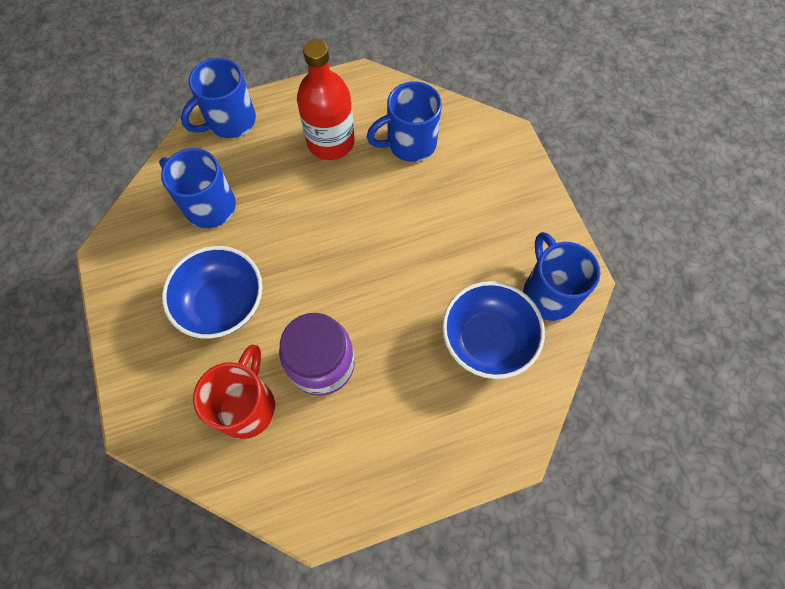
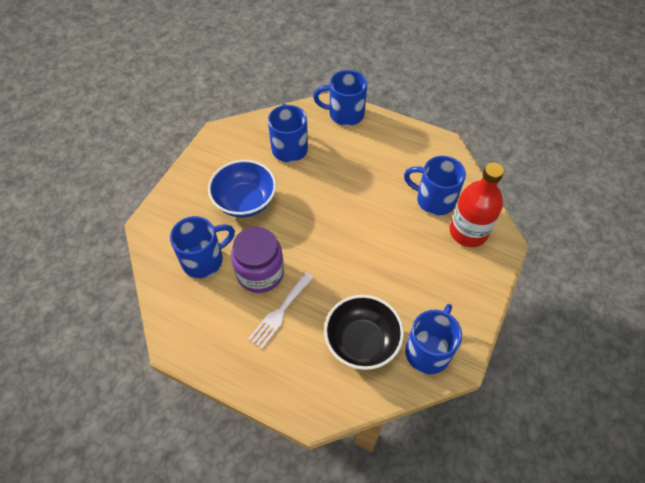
camera: 45 degrees right, 10 degrees down
(247, 405) = (204, 260): red mug -> blue mug
(330, 142) = (388, 164): red bottle -> red bottle (468, 232)
(384, 384) = (280, 312): none -> white fork
(487, 339) = (362, 342): blue bowl -> black bowl

